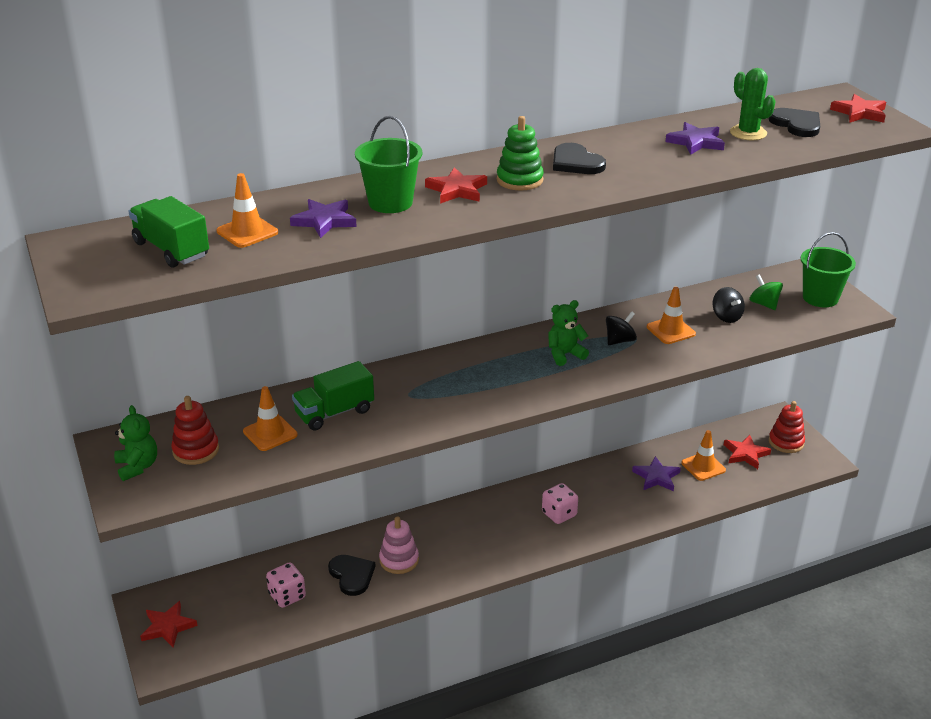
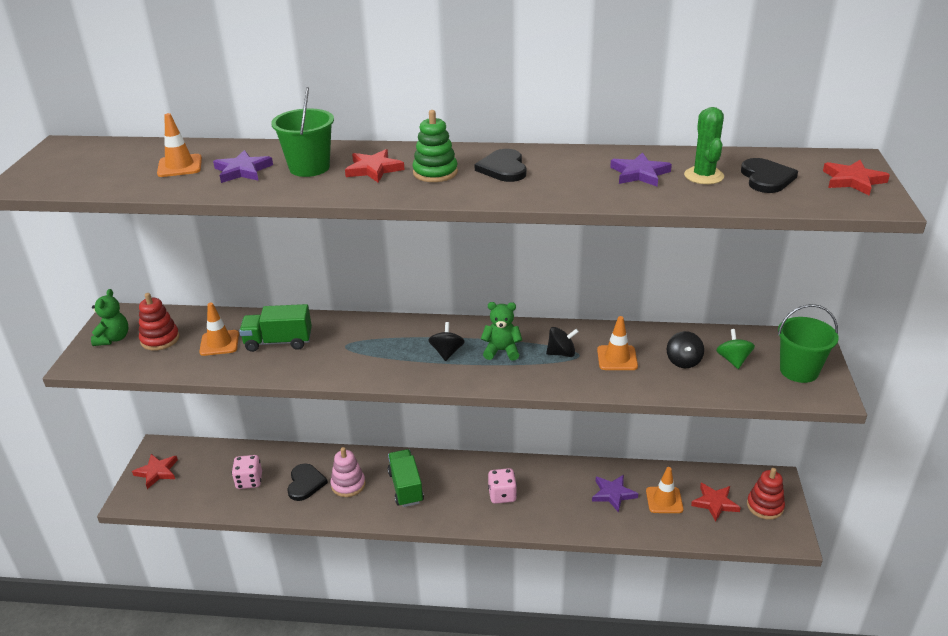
camera: 30 degrees right, 0 degrees up
(171, 249) = (114, 167): green truck -> green truck (406, 487)
(515, 371) = (447, 352): none -> black spinning top

